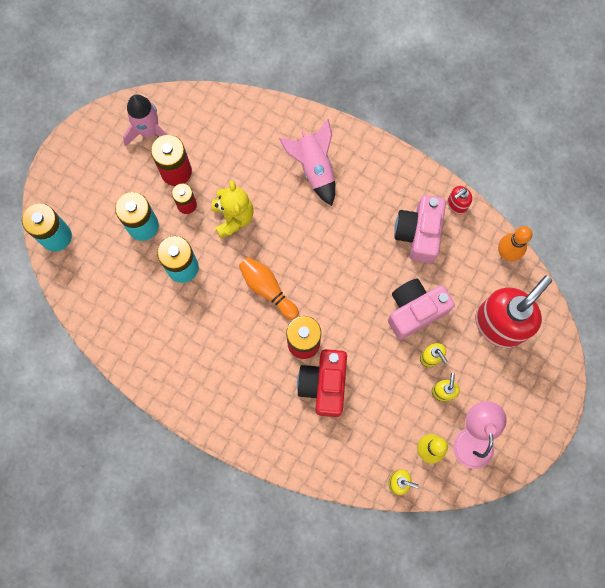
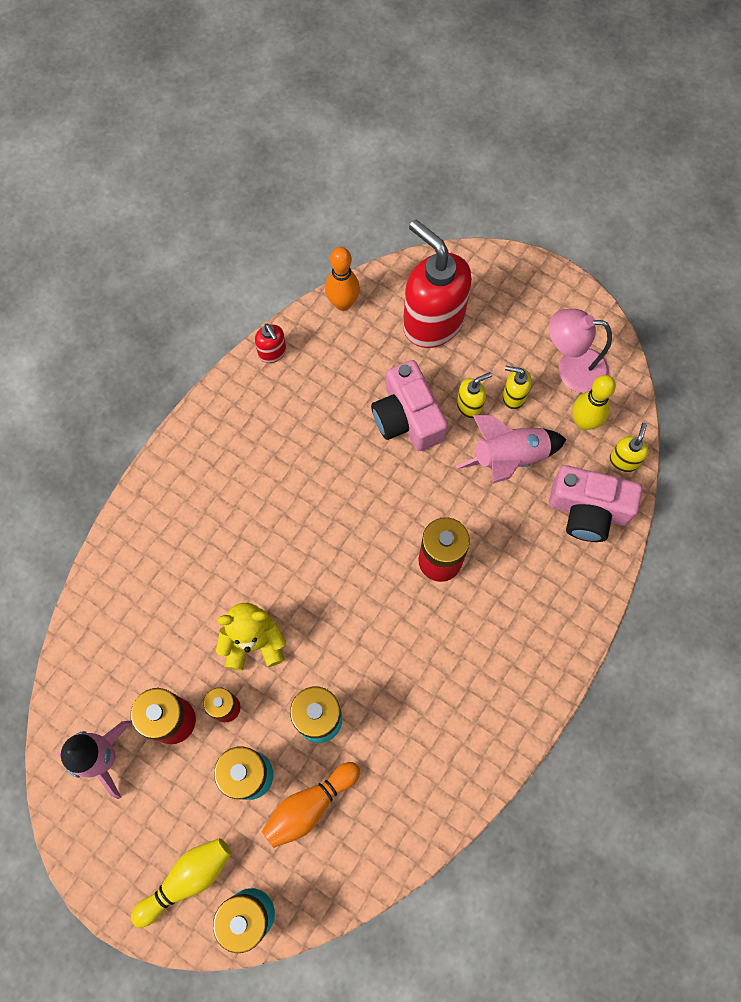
camera: 85 degrees left, 5 degrees down
(76, 194) = (187, 879): none -> yellow bowling pin
(267, 289) = (362, 602): orange bowling pin -> orange bowling pin (309, 806)
(314, 168) = (196, 525): pink rocket -> pink rocket (509, 458)
(324, 384) = (497, 539): red camera -> none
(419, 233) = (305, 402): pink camera -> pink camera (588, 510)

